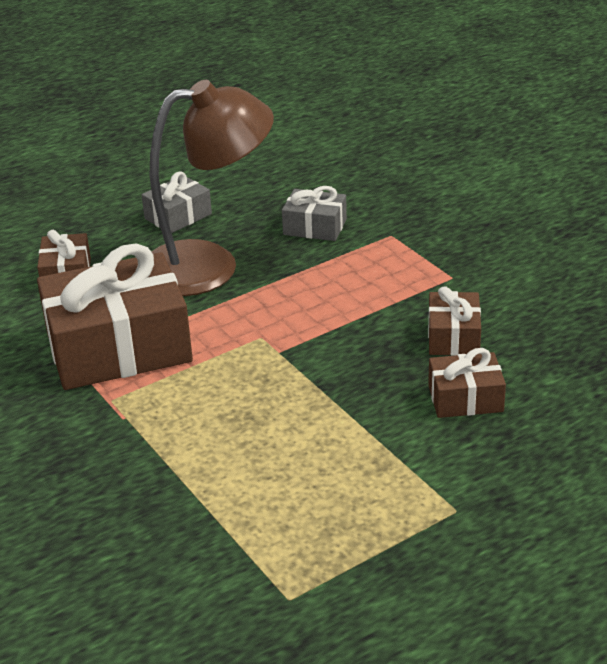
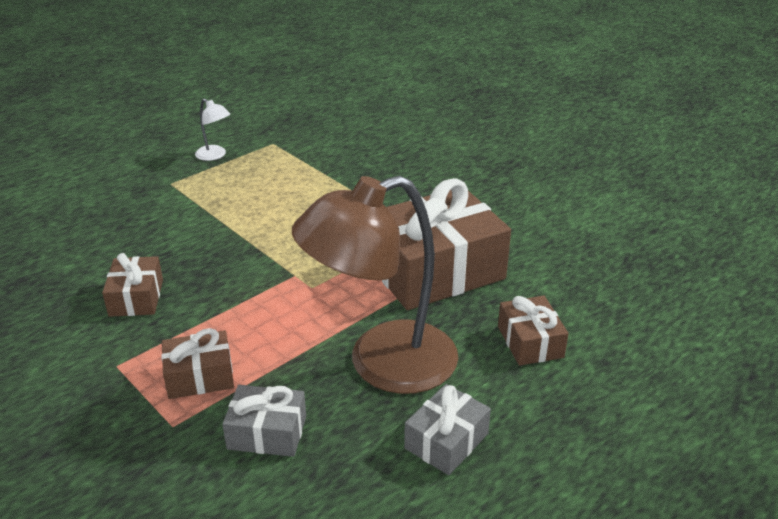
camera: 170 degrees right, 0 degrees up
(392, 572) = (215, 155): none -> white lamp
(465, 398) = (143, 247): brown gift -> brown gift (200, 376)

